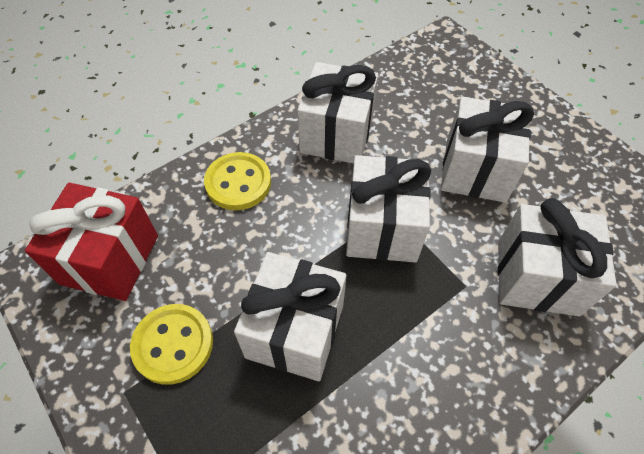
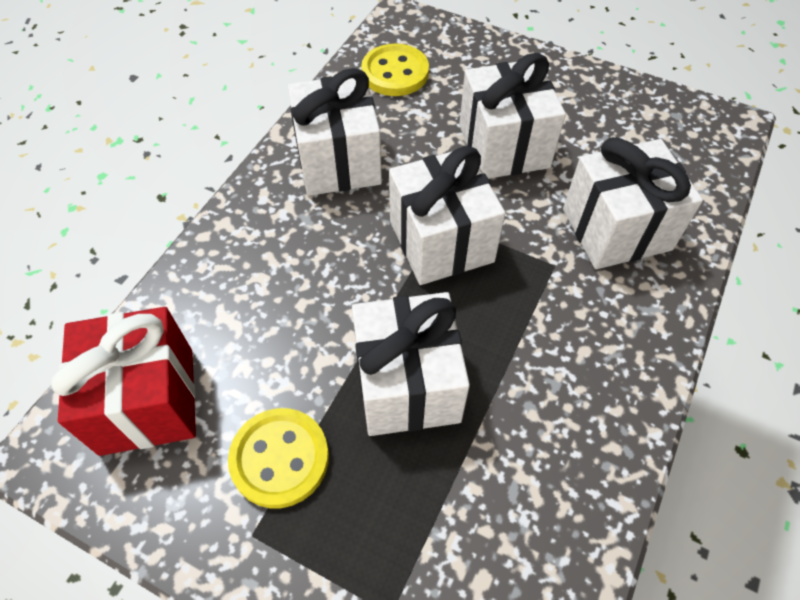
camera: 25 degrees left, 0 degrees up
(238, 183) = (255, 255): yellow button -> yellow button (395, 73)

